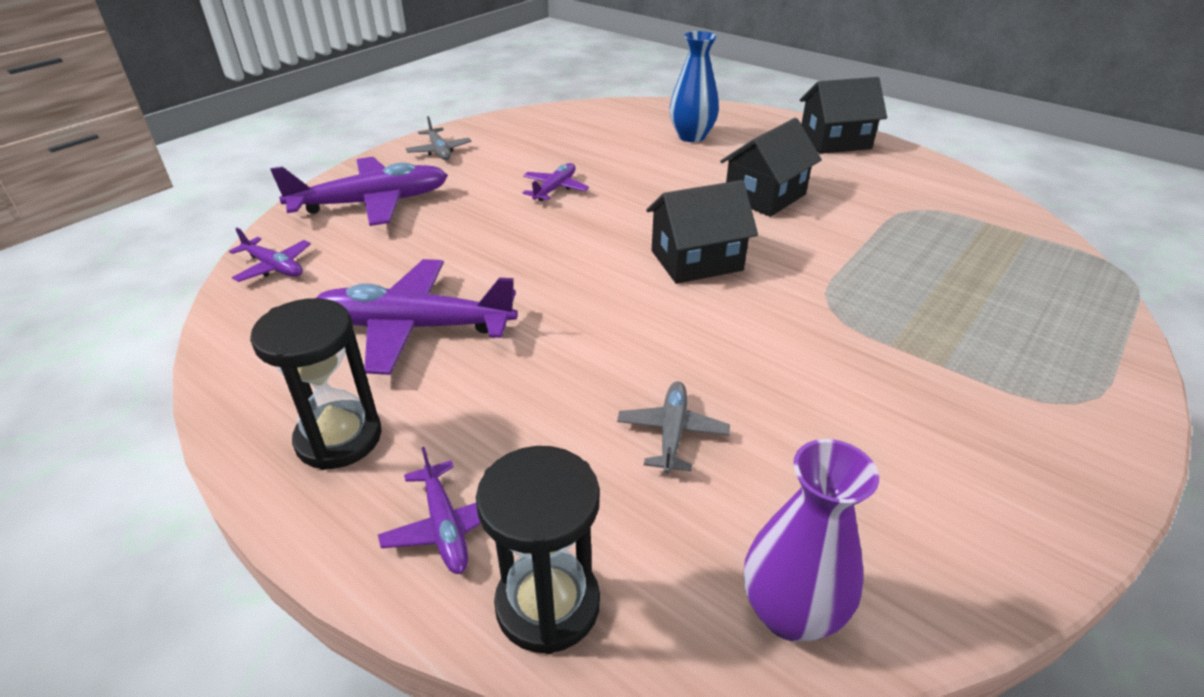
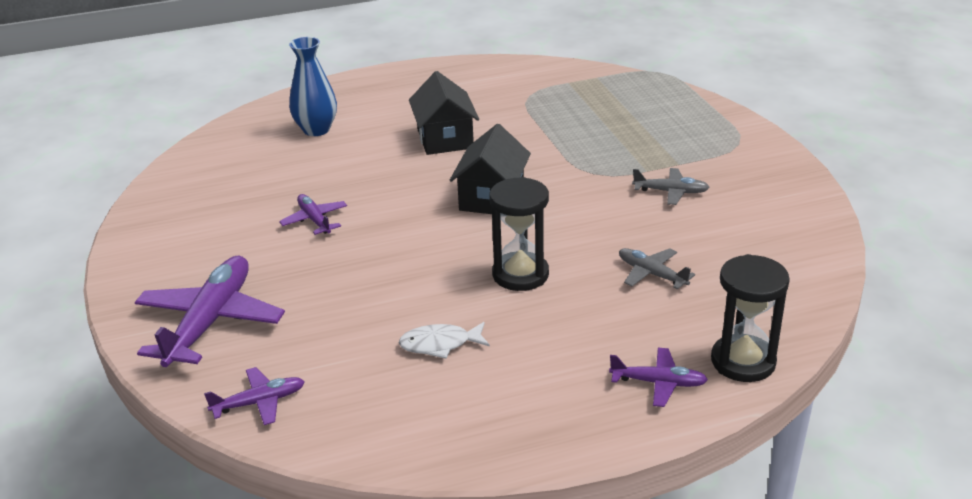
camera: 55 degrees left, 5 degrees down
(339, 438) = (537, 410): black hourglass -> black hourglass (520, 274)
(415, 327) = (440, 344): purple plane -> white fish
(439, 151) = (156, 258): grey plane -> grey plane (670, 192)
(790, 613) = (800, 288): purple vase -> none
(835, 141) = (408, 80): black house -> none

